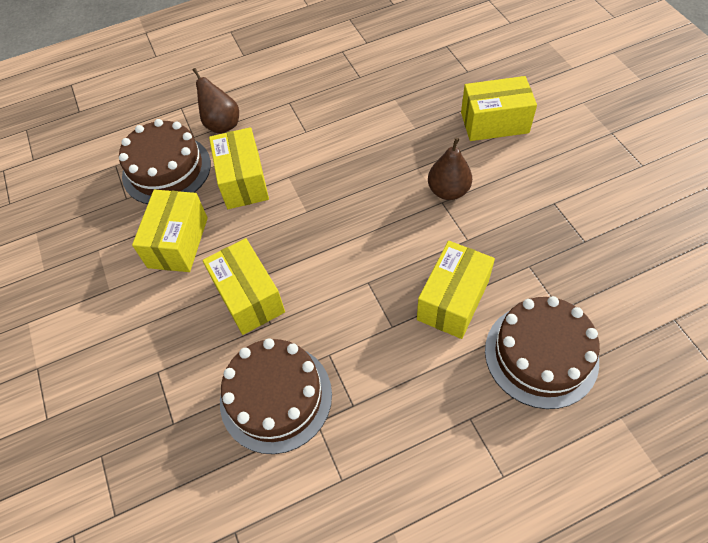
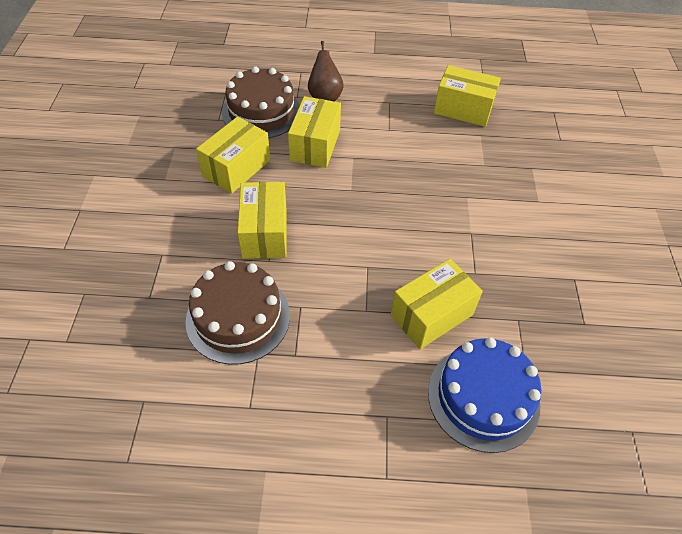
camera: 20 degrees right, 5 degrees down
(448, 191) = (482, 227): brown pear -> none
(494, 122) = (559, 190): yellow box -> yellow box (463, 109)
(541, 355) = (483, 397): brown cake -> blue cake

